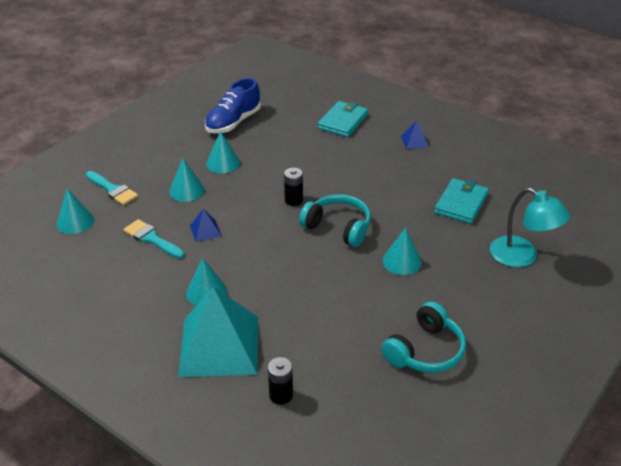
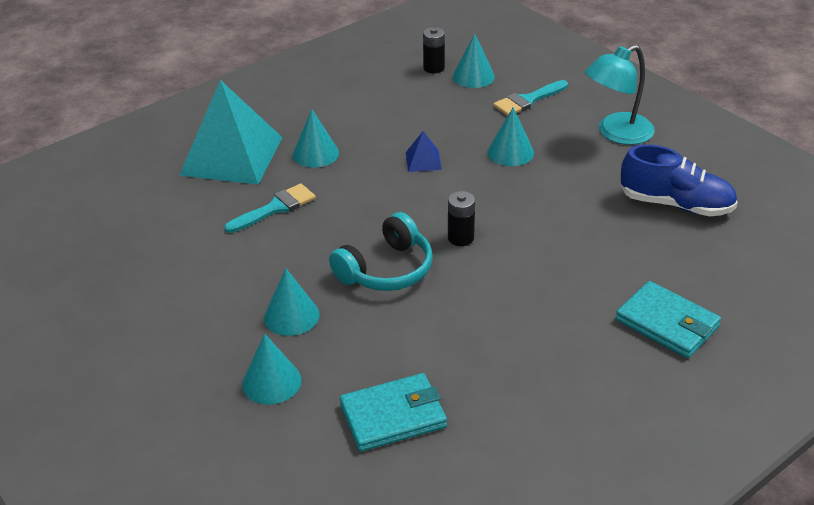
camera: 105 degrees right, 0 degrees up
(152, 239) = (423, 123): turquoise brush -> turquoise brush (275, 208)
(223, 163) = (567, 186): turquoise cone -> turquoise cone (271, 382)
(233, 122) = (675, 204): blue shoe -> blue shoe turned 150 degrees clockwise
(281, 395) = (143, 187): black battery -> black battery (434, 68)
(414, 141) = (590, 402): blue pyramid -> none
(425, 351) = (131, 300): turquoise headphones -> none
(461, 203) = (393, 416): turquoise wallet -> turquoise wallet turned 60 degrees counterclockwise
(522, 257) = (238, 451): turquoise lamp -> turquoise lamp (616, 133)

